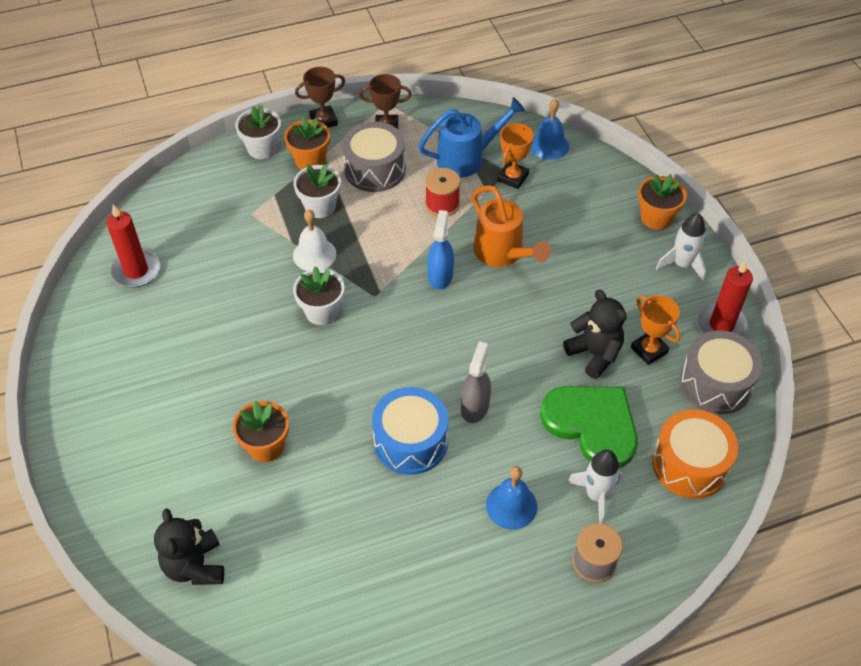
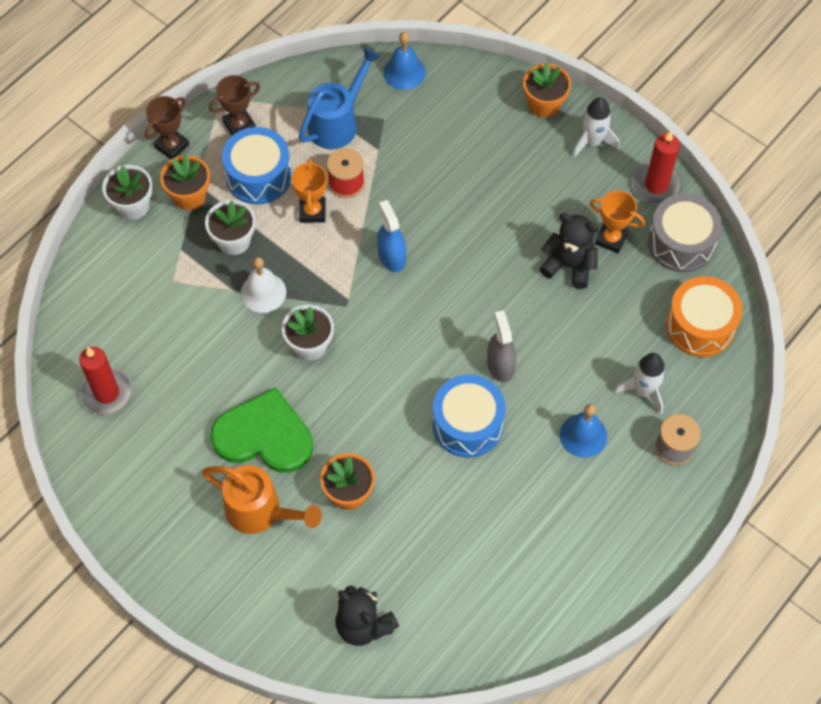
camera: 30 degrees left, 10 degrees up
(375, 169) = (258, 176): grey drum -> blue drum
(503, 253) = (432, 207): orange watering can -> orange watering can (261, 512)
(513, 178) = (393, 123): orange trophy -> orange trophy (312, 211)
(592, 425) = (604, 331): green heart -> green heart (264, 435)

